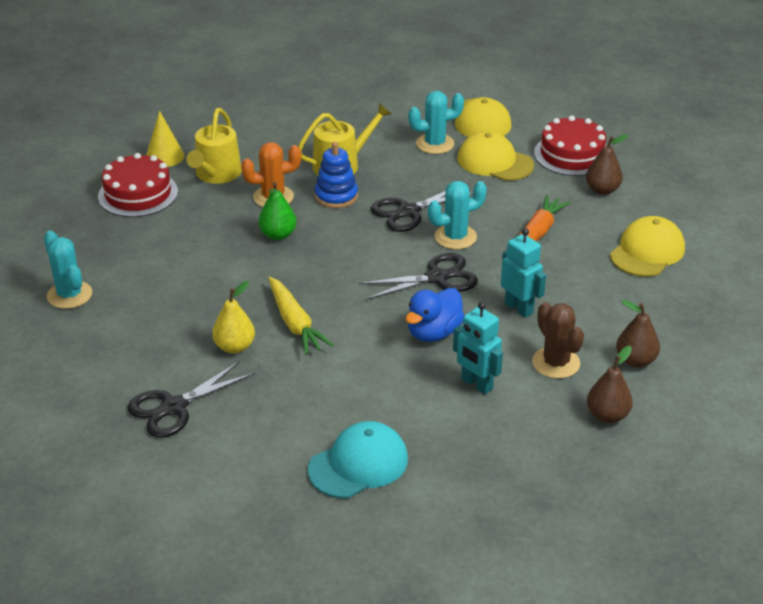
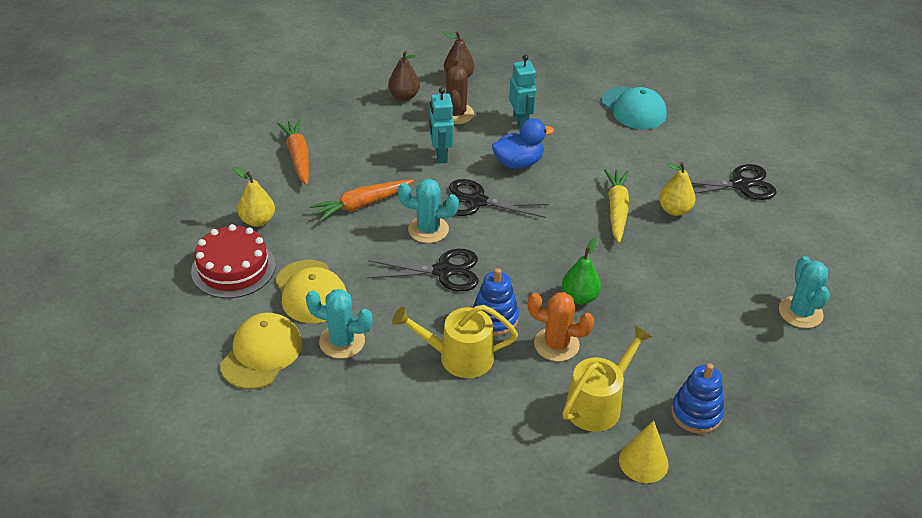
camera: 150 degrees left, 5 degrees up
(138, 194) = (696, 413): red cake -> blue stacking toy
(358, 464) = (633, 108): turquoise cap -> turquoise cap turned 120 degrees counterclockwise
(602, 190) = (258, 221): brown pear -> yellow pear
(647, 251) = (298, 157): yellow cap -> orange carrot

